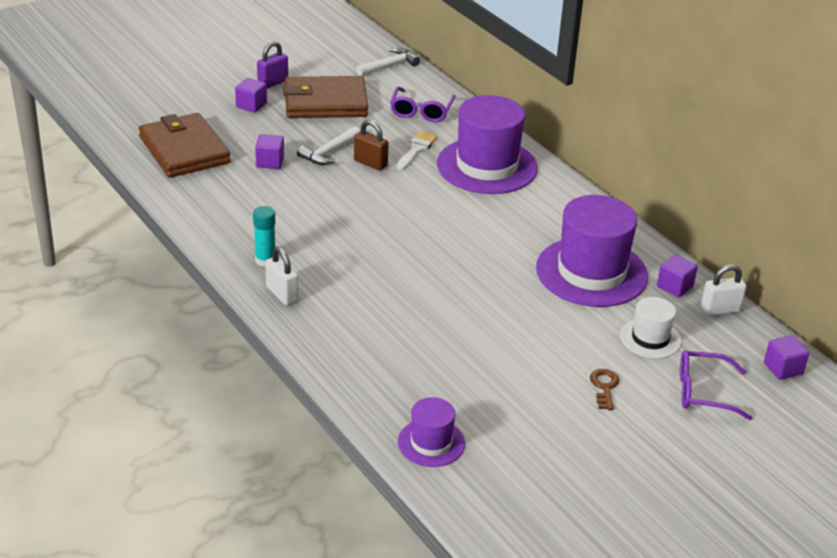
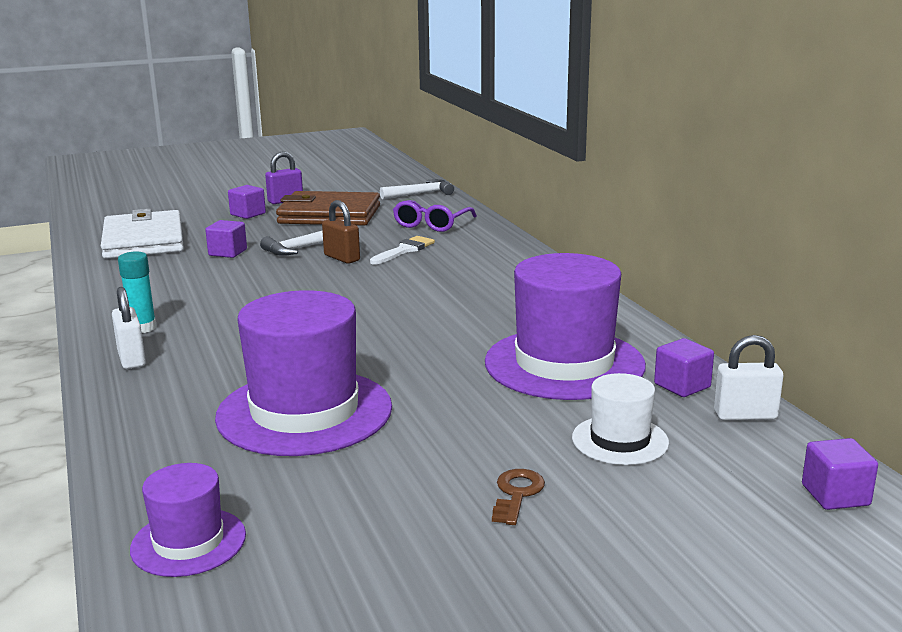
camera: 15 degrees right, 15 degrees down
(184, 150) = (143, 240): brown wallet -> white wallet
(487, 166) = (480, 266): purple hat -> purple hat (304, 412)
(703, 392) = (683, 515): purple glasses -> none

